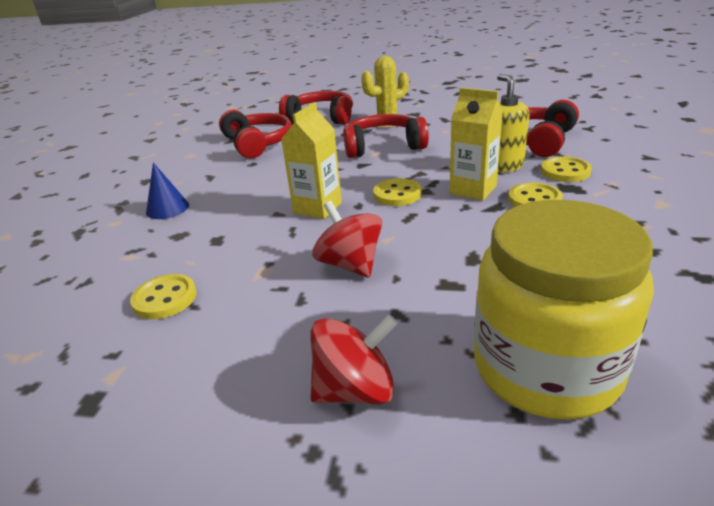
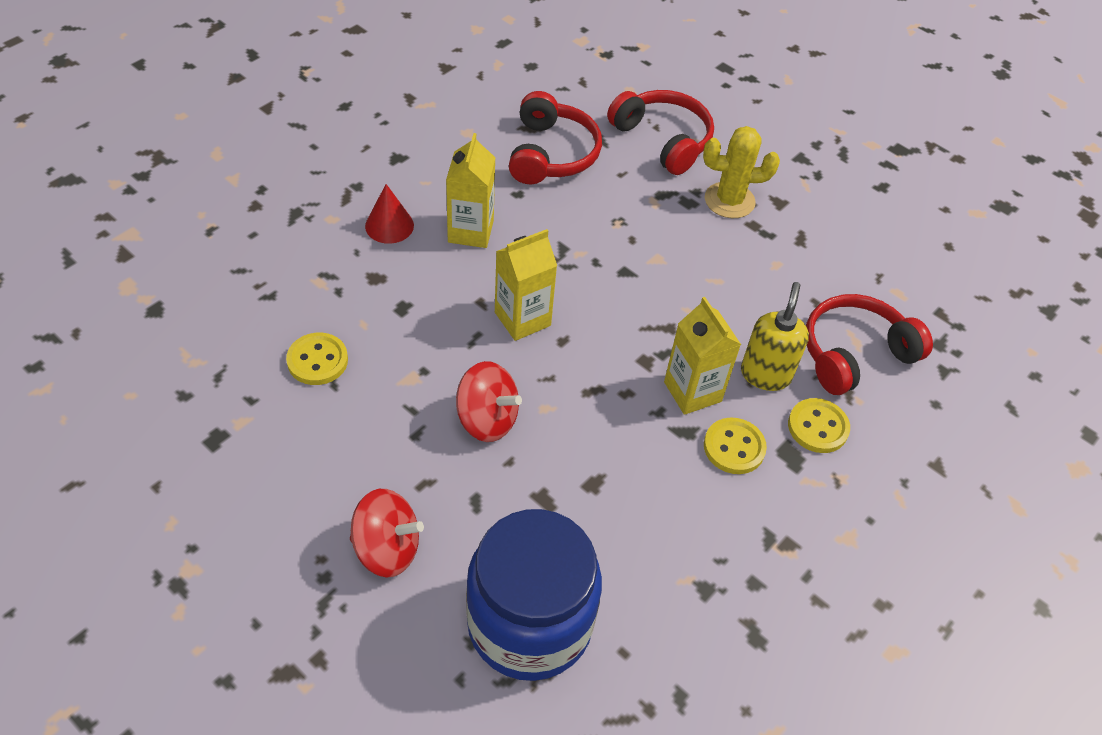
camera: 25 degrees right, 20 degrees up
(167, 208) = (389, 225): blue cone -> red cone
(235, 188) = (470, 231): none -> yellow carton
(350, 264) = (487, 419): red spinning top -> red spinning top turned 120 degrees clockwise
(383, 147) = (677, 252): red headphones -> none
(397, 194) = (614, 348): yellow button -> none
(546, 367) = (529, 623): yellow jar -> blue jar

